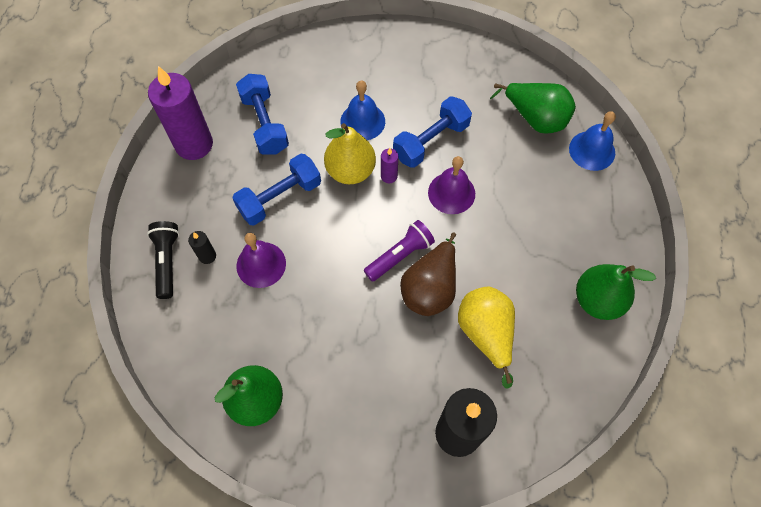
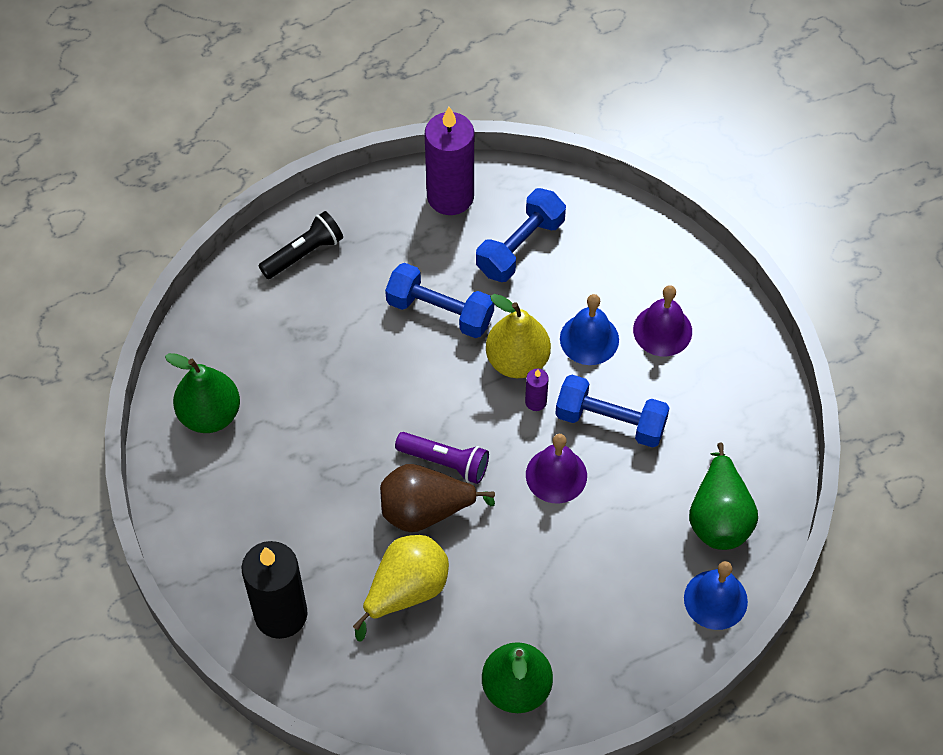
camera: 60 degrees right, 5 degrees down
(207, 256) = (332, 284): black candle -> none
(261, 264) = (353, 337): purple bell -> purple bell (662, 330)

